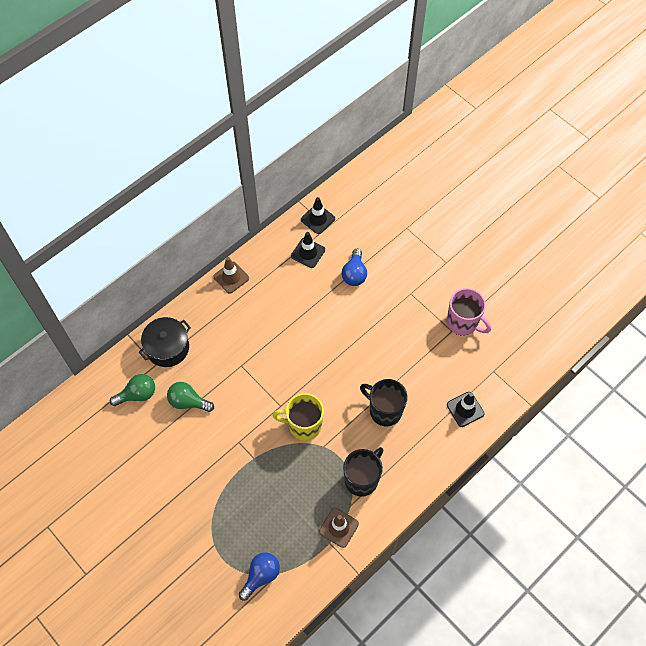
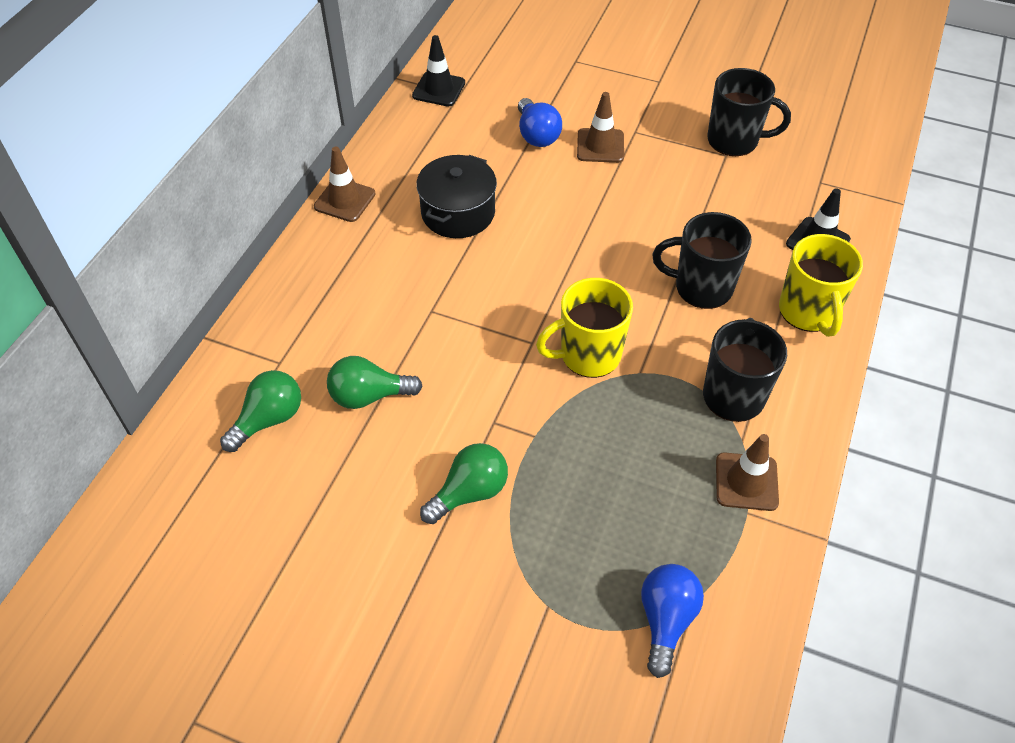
camera: 25 degrees left, 10 degrees down
(168, 348) = (288, 331): black pot -> black pot (458, 213)
(208, 474) = (469, 492): none -> green light bulb
(308, 253) = (449, 132): black traffic cone -> none
(385, 296) = (600, 146): none -> brown traffic cone
(431, 449) = (808, 312): none -> yellow mug
(463, 323) = (734, 140): pink mug -> black mug

